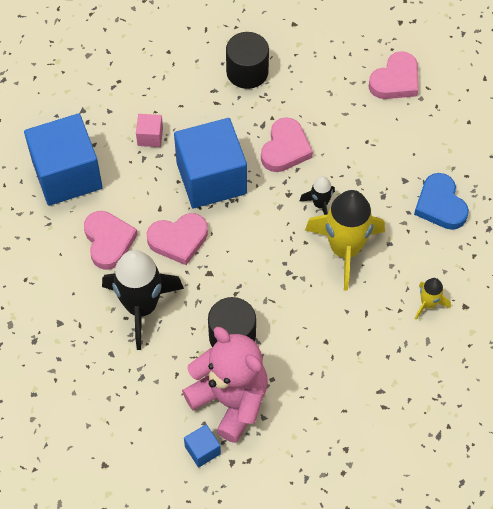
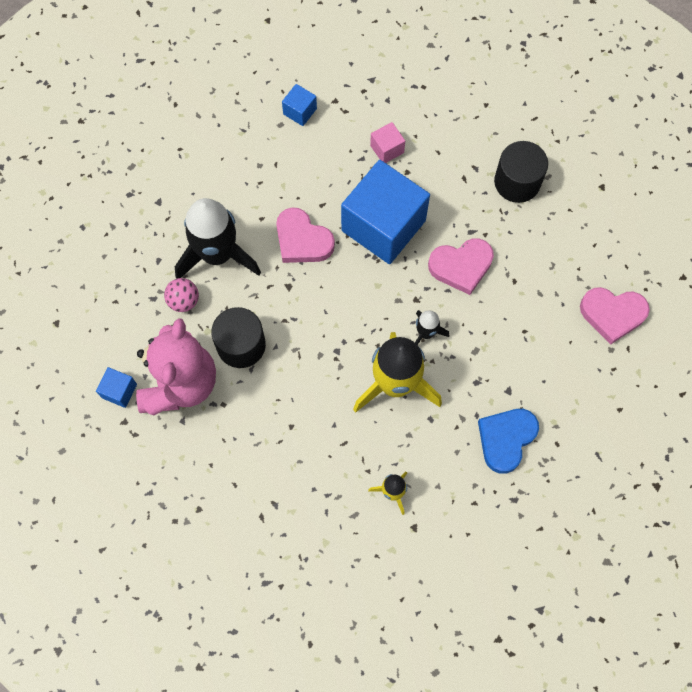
camera: 55 degrees right, 10 degrees up
(67, 175) = (300, 111): blue cube -> blue cube, size x0.42
(108, 241) = (260, 187): pink heart -> none
(162, 355) = (184, 301): none -> pink ball

